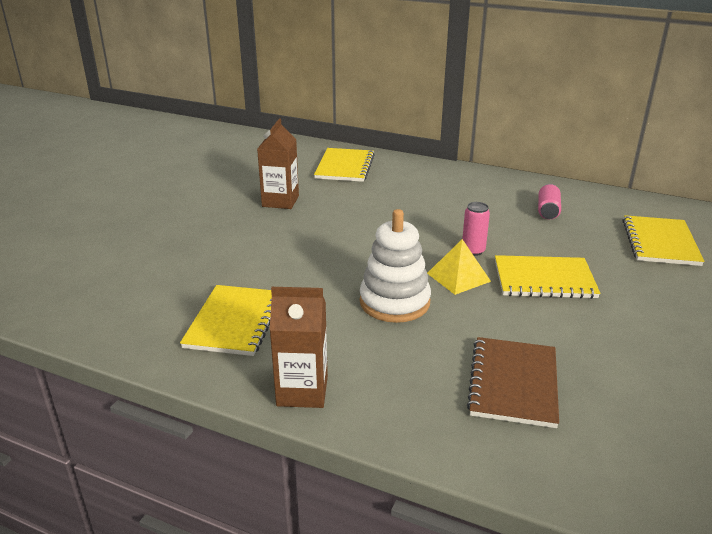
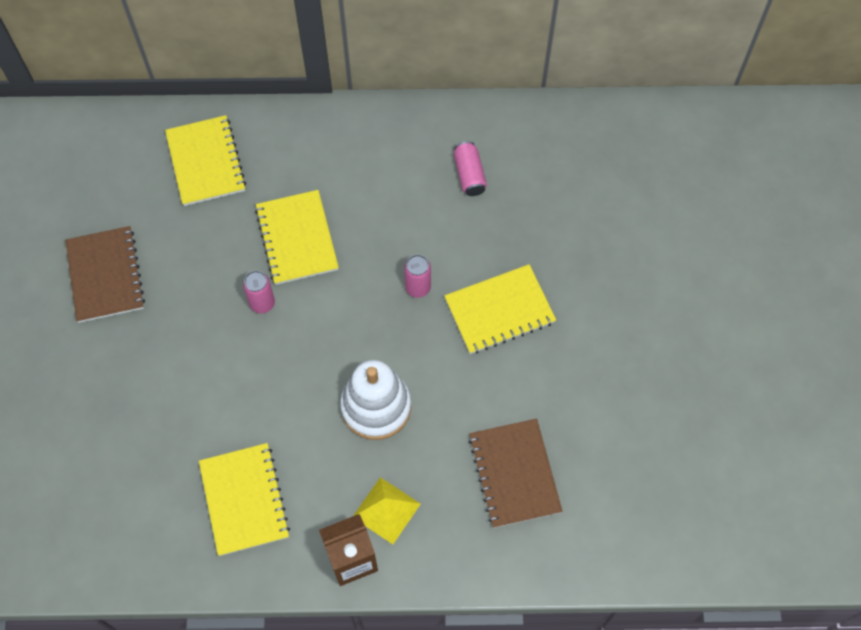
camera: 25 degrees left, 35 degrees up
(234, 192) = (105, 275): none -> brown notebook
(280, 201) = (171, 272): brown carton -> none
(337, 228) = (262, 303): none -> pink can
(458, 277) = (419, 340): yellow pyramid -> yellow pyramid (386, 510)
(660, 242) = (592, 196): yellow notebook -> yellow notebook (297, 238)

